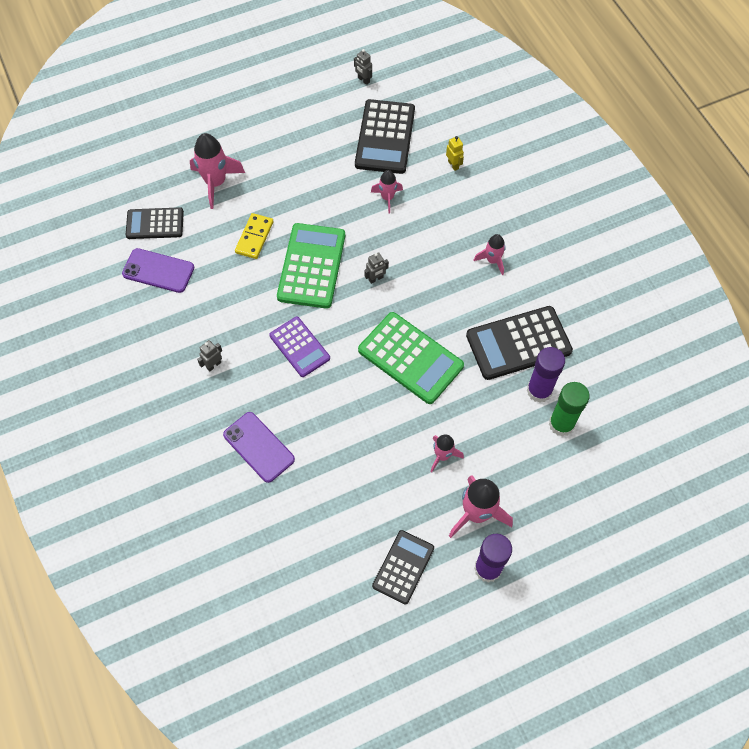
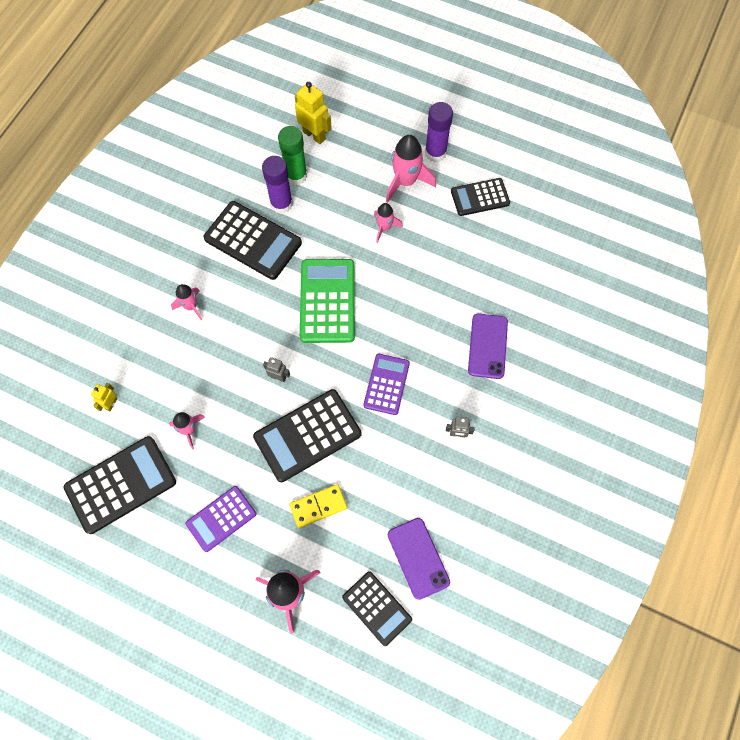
camera: 130 degrees left, 5 degrees up
(304, 177) = (221, 518): none -> purple calculator
(311, 266) = (307, 435): green calculator -> black calculator
(363, 80) = (61, 561): grey robot -> none
(597, 473) = (314, 135): none -> yellow robot

